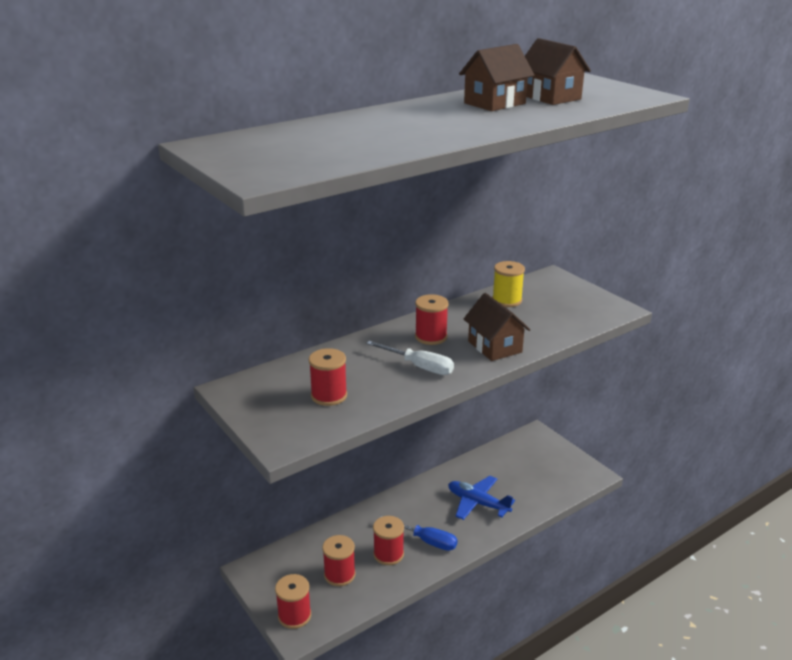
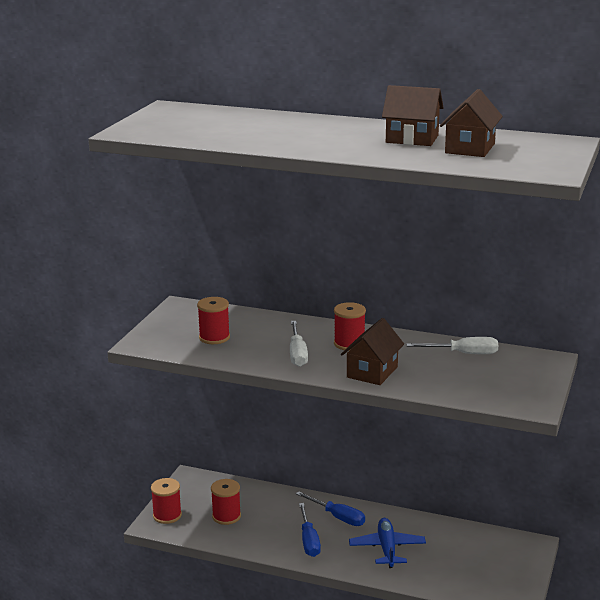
camera: 55 degrees right, 5 degrees down
(388, 554) = (272, 529): red spool -> none
(410, 508) = (337, 517): none -> blue screwdriver
(507, 300) = (463, 353): yellow spool -> white screwdriver

